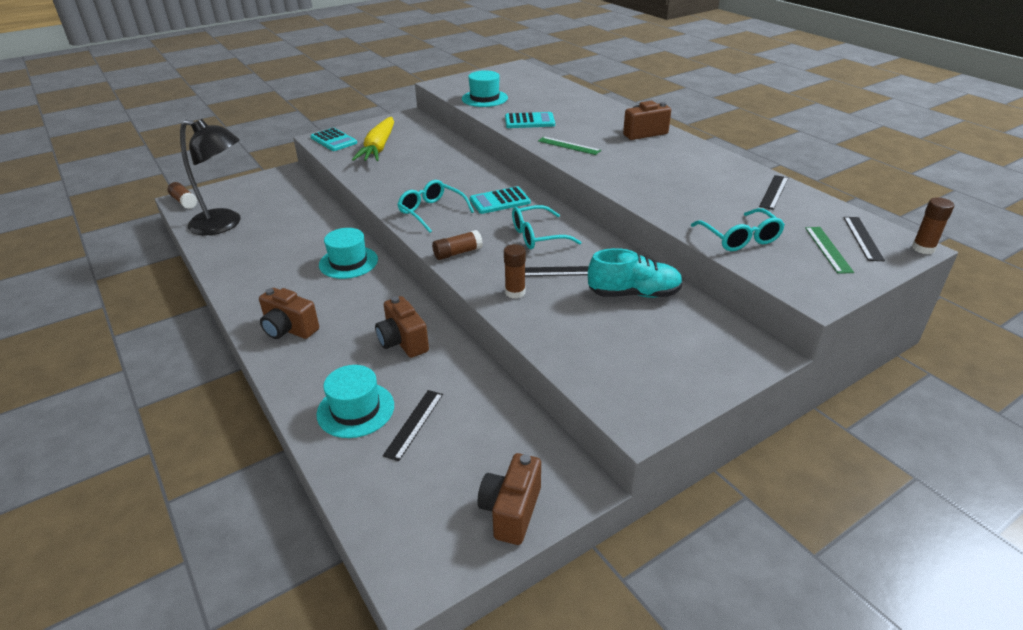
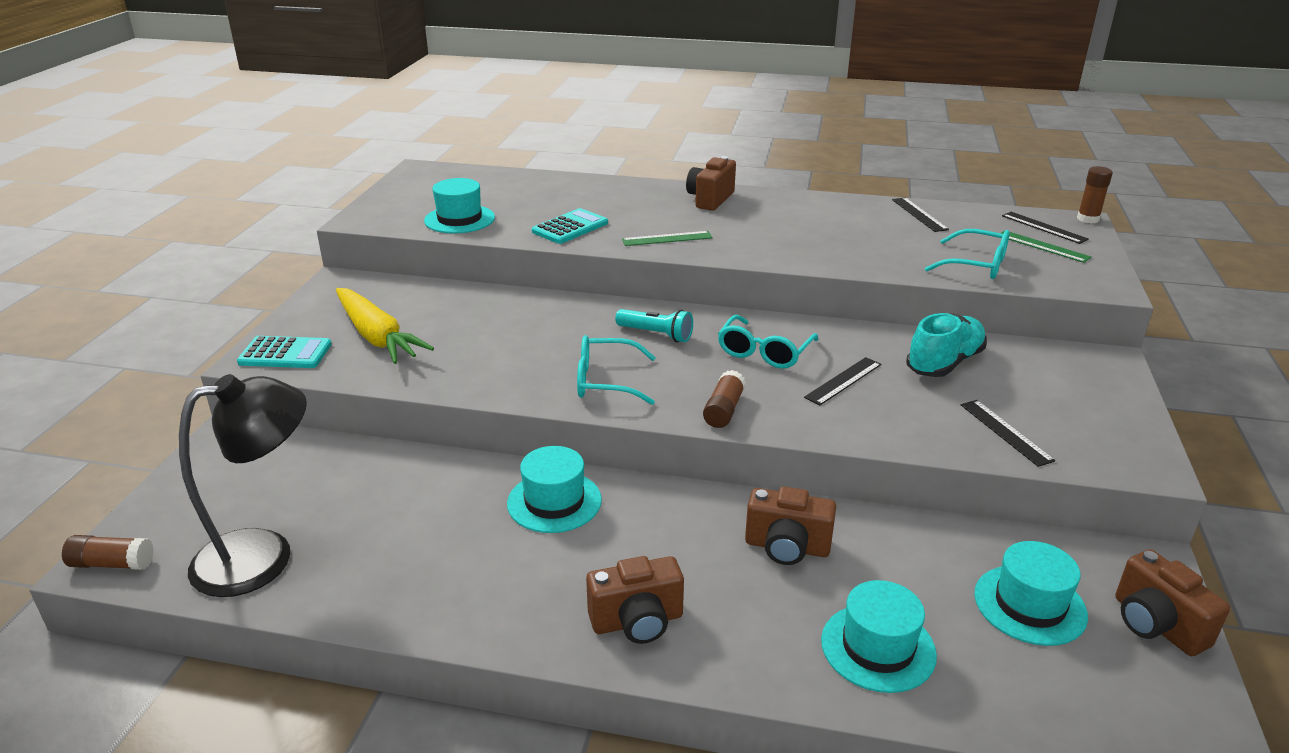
camera: 45 degrees left, 5 degrees down
(414, 424) = (952, 616): black ruler -> black ruler (1005, 432)
(463, 449) = (1030, 605): none -> turquoise hat
(500, 201) = (656, 334): turquoise calculator -> turquoise flashlight
(515, 292) = (854, 418): brown glue stick -> none

